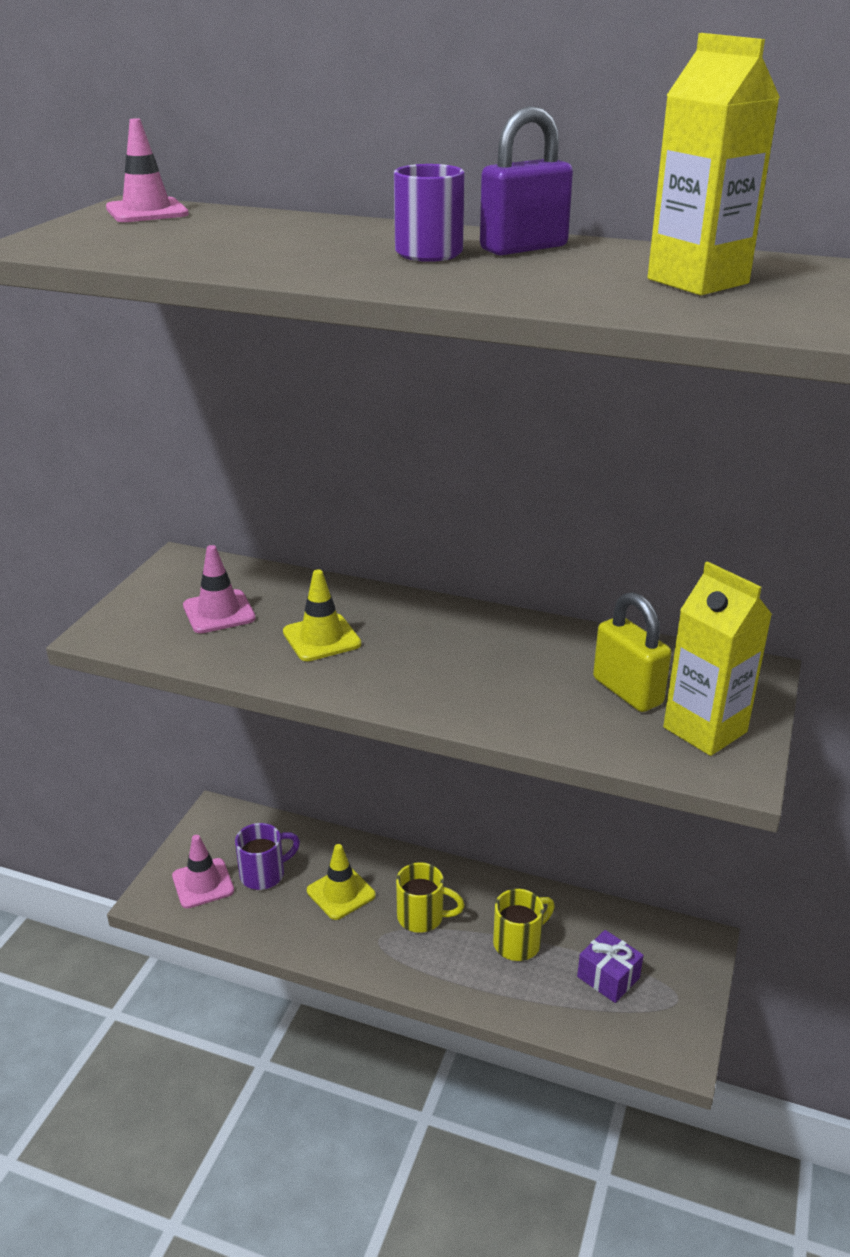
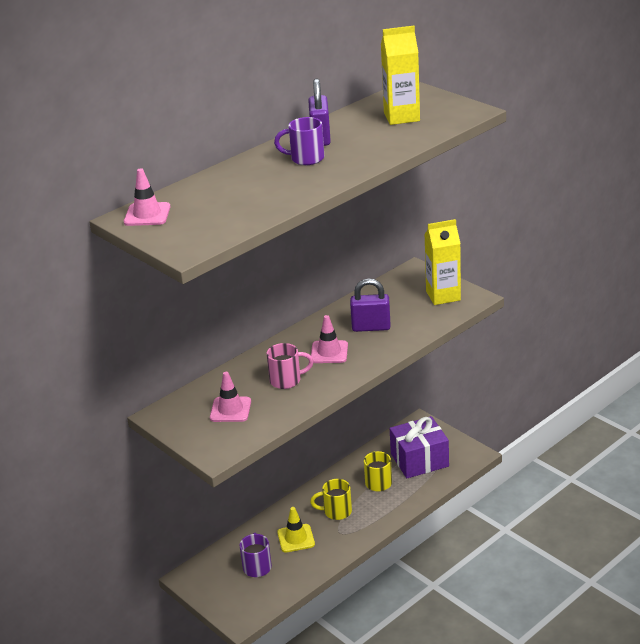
camera: 60 degrees left, 0 degrees up
(203, 883) = (244, 595): pink traffic cone -> pink traffic cone (329, 352)
(321, 638) = (287, 380): yellow traffic cone -> pink mug
(422, 917) = (336, 511): yellow mug -> yellow mug turned 135 degrees counterclockwise
(531, 676) = (371, 327): none -> purple padlock
(608, 977) = (419, 460): purple gift -> purple gift, size x1.82
(627, 691) = (402, 306): yellow padlock -> none

